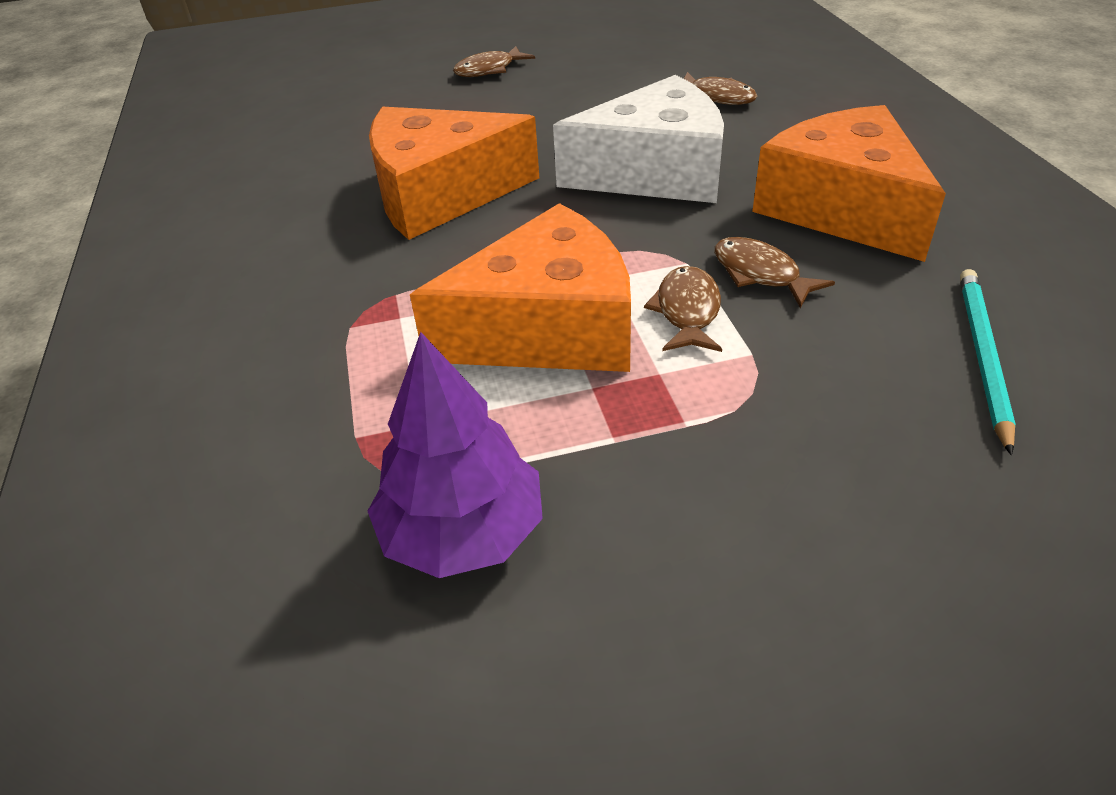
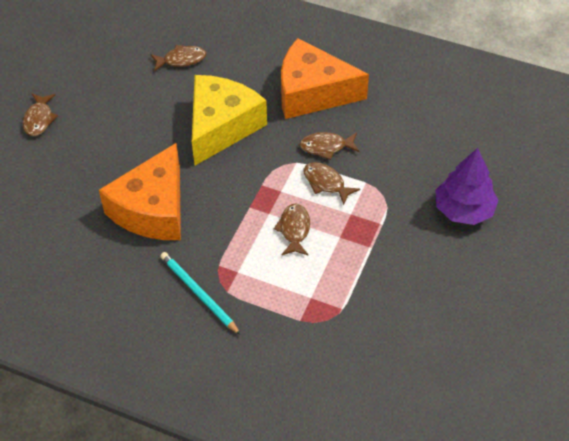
camera: 55 degrees left, 10 degrees up
(463, 532) = (376, 311): purple tree -> purple tree (464, 209)
(547, 329) = (294, 229): orange cheese -> brown fish
(655, 172) = (221, 126): white cheese -> yellow cheese
(982, 356) = (424, 127): turquoise pencil -> turquoise pencil (198, 293)

